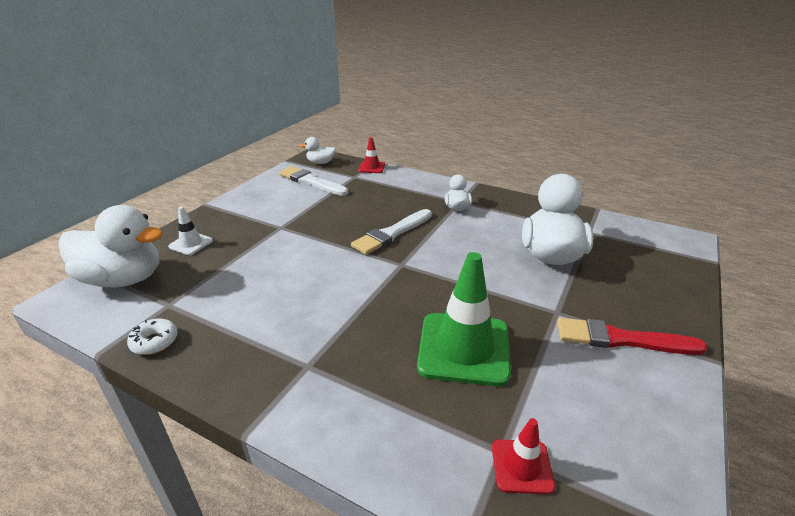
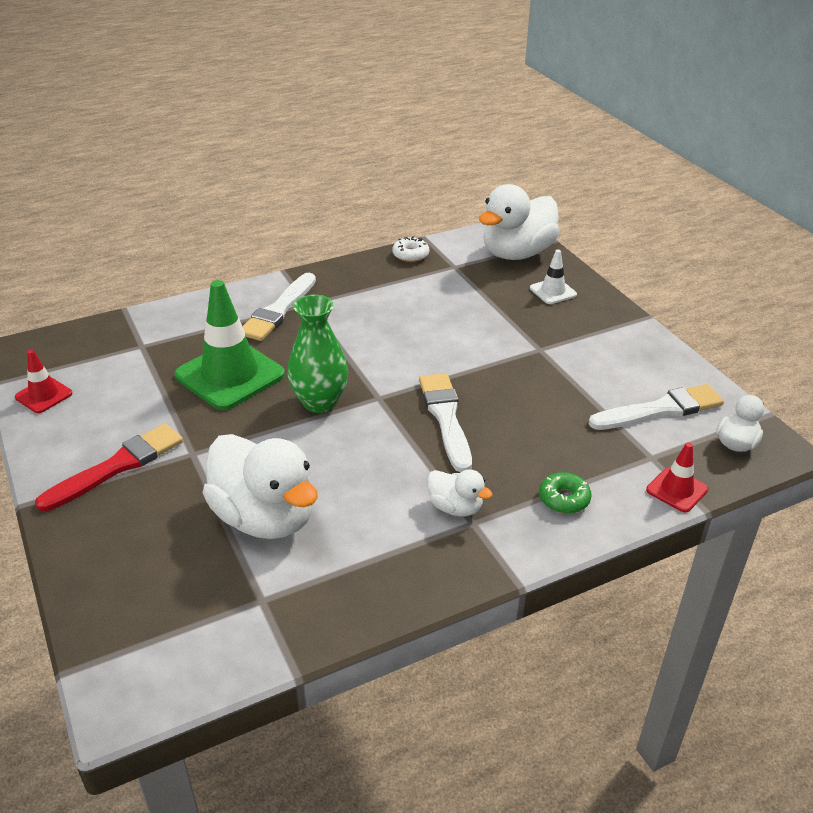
camera: 125 degrees right, 5 degrees up
(338, 379) = (278, 310): none -> white brush
(412, 187) = (564, 499): none -> green donut
(436, 285) = (319, 402): none -> green vase
(522, 466) = (124, 347): red traffic cone -> red traffic cone (44, 395)

